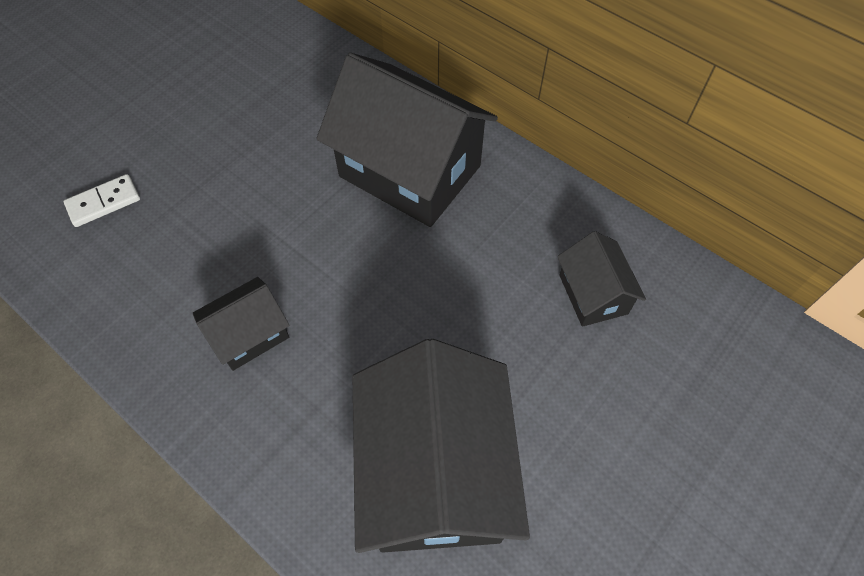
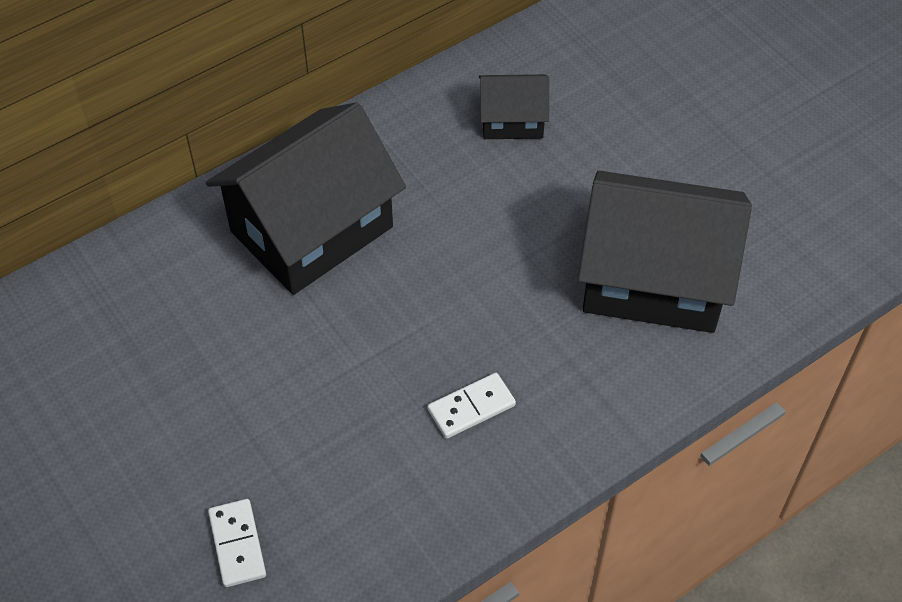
camera: 75 degrees left, 5 degrees down
(249, 334) = (471, 407): black house -> white domino

